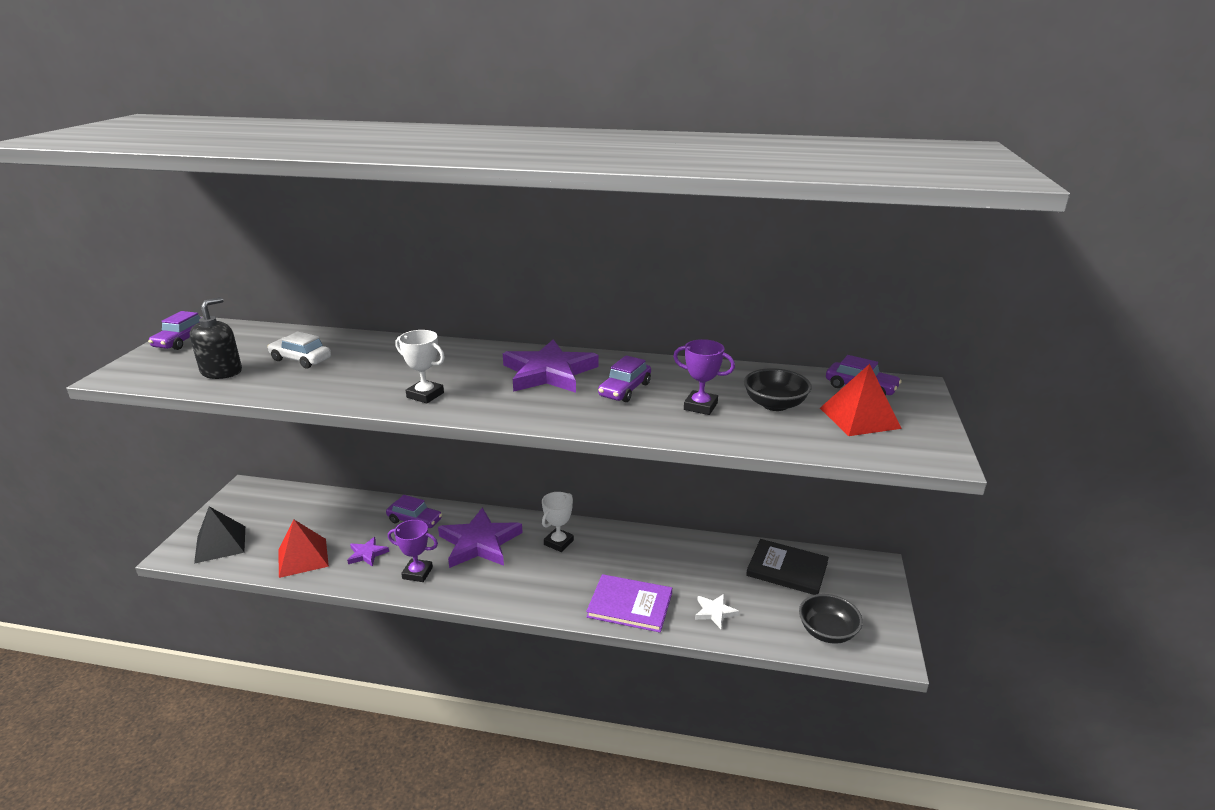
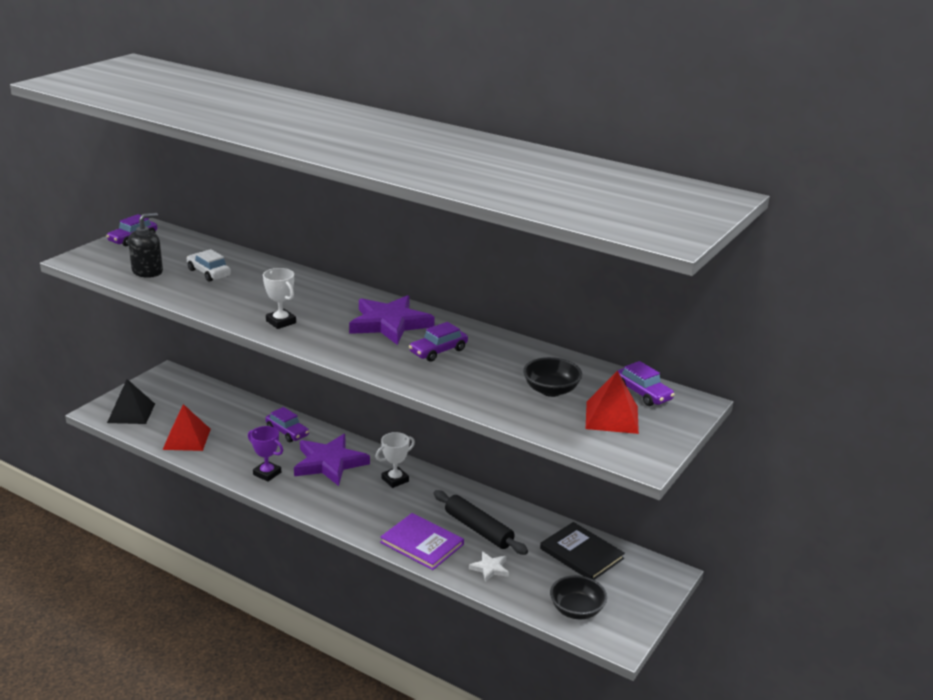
camera: 20 degrees right, 0 degrees up
(367, 554) = (236, 449): purple star -> none
(675, 572) = (479, 529): none -> black rolling pin
(700, 406) = (487, 378): purple trophy -> none

